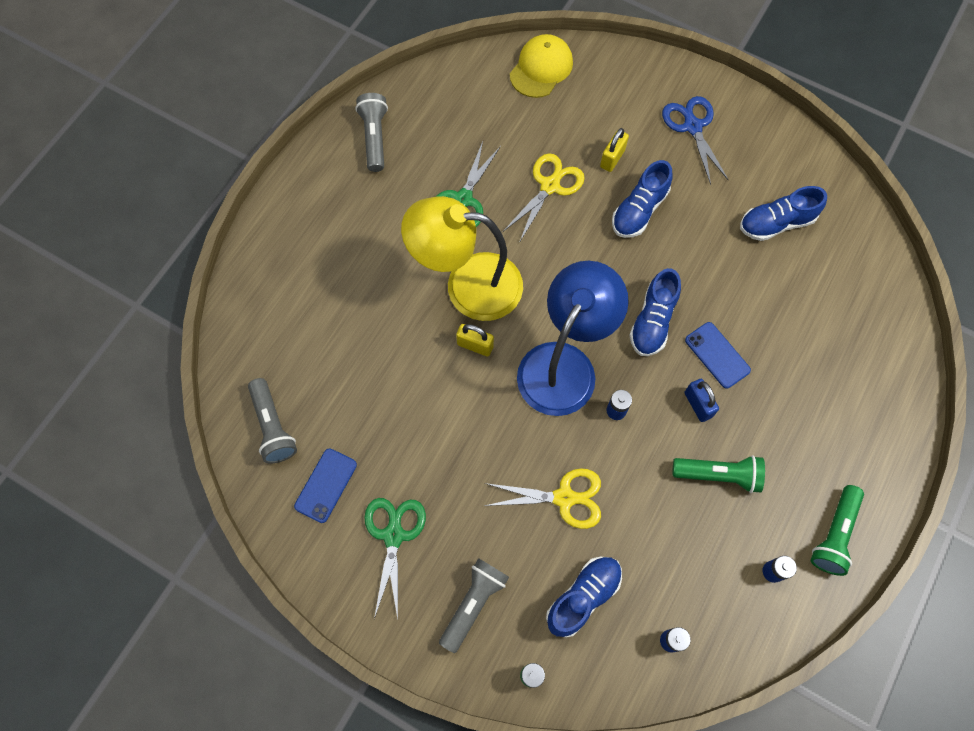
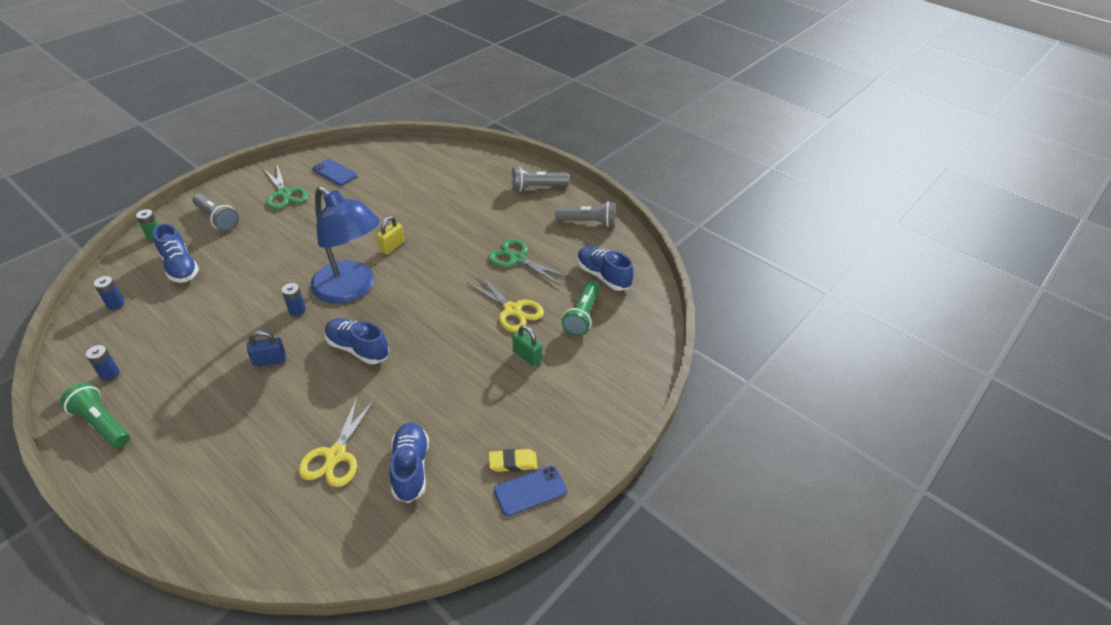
camera: 100 degrees right, 25 degrees down
(273, 426) = (385, 158): grey flashlight -> grey flashlight (537, 187)
(393, 535) = (284, 194): green scissors -> green scissors turned 45 degrees clockwise
(468, 285) = (442, 250): yellow lamp -> none
(541, 68) = (638, 327): yellow cap -> none
(564, 498) = (252, 270): yellow scissors -> yellow scissors (336, 455)
(612, 158) = (527, 356): yellow padlock -> green padlock
(639, 210) = (467, 363): blue shoe -> blue shoe (603, 276)
(692, 127) = (545, 426): blue scissors -> none
(717, 355) = (304, 384): blue phone -> blue phone (530, 491)
(718, 475) = (206, 359): green flashlight -> green flashlight (582, 316)
(740, 144) = (513, 462): none -> yellow eraser

